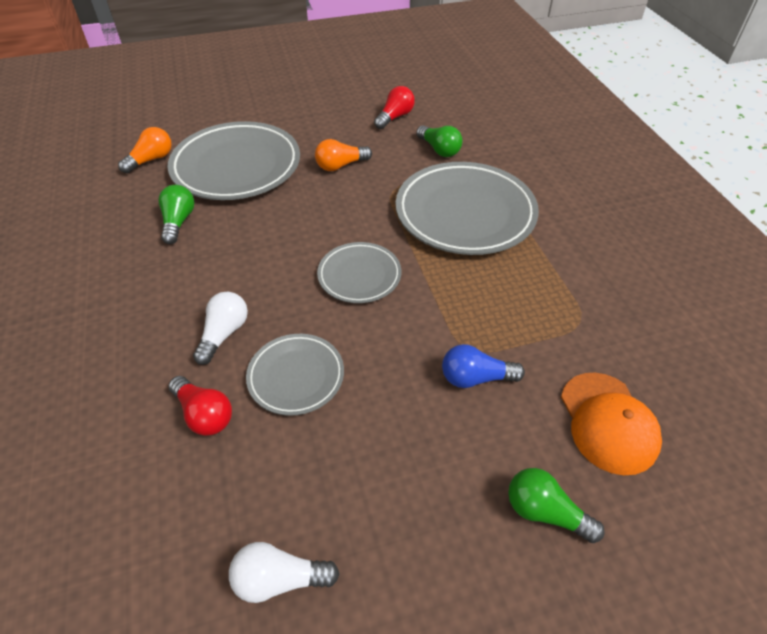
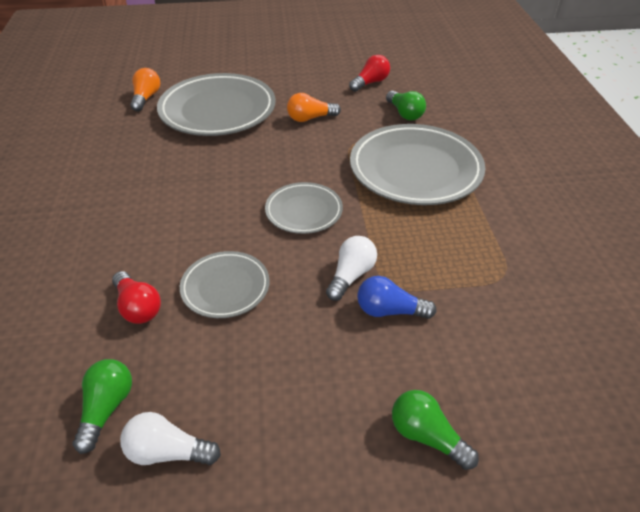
camera: 10 degrees right, 5 degrees down
(151, 160) = (146, 98): orange light bulb -> orange light bulb turned 45 degrees counterclockwise
(178, 222) = (156, 150): green light bulb -> green light bulb (107, 408)
(224, 334) = (172, 244): white light bulb -> white light bulb (351, 275)
(608, 422) = (509, 367): orange cap -> none

